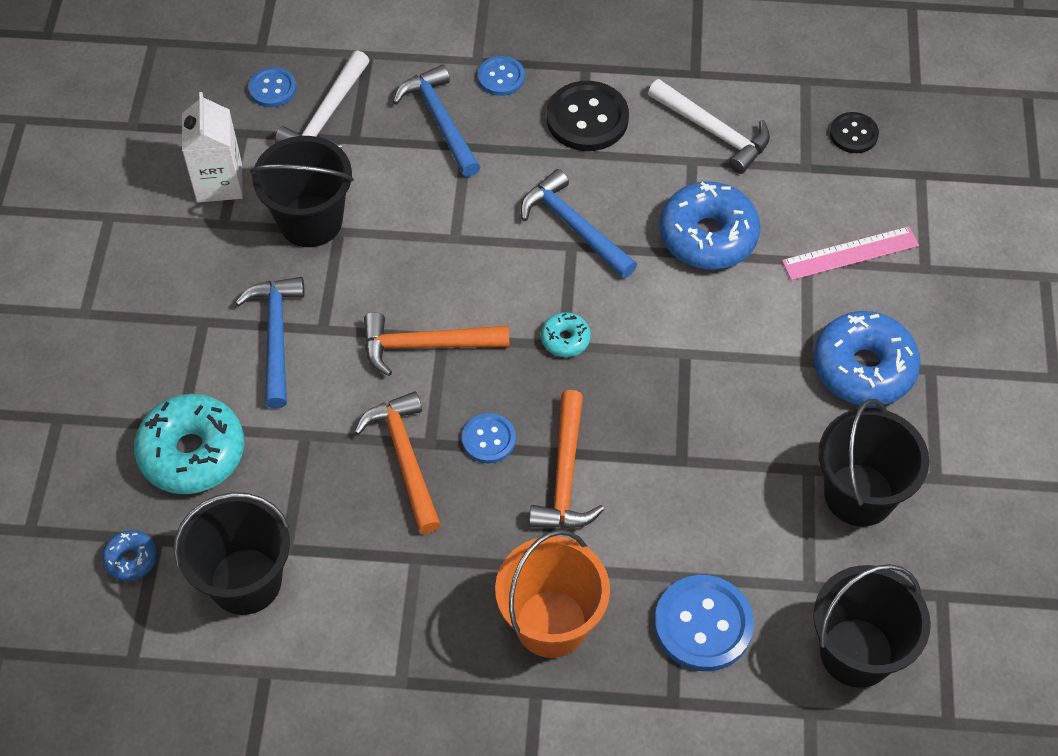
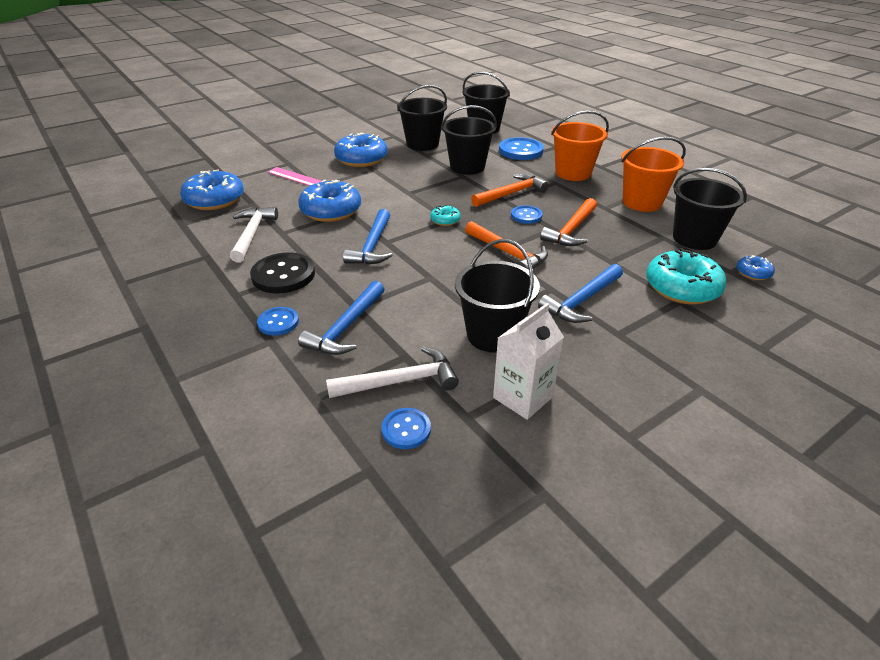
camera: 130 degrees left, 20 degrees down
(381, 622) = (642, 202): none -> orange bucket
(707, 490) = (467, 167): none -> black bucket
(853, 134) = (215, 200): black button -> blue donut

